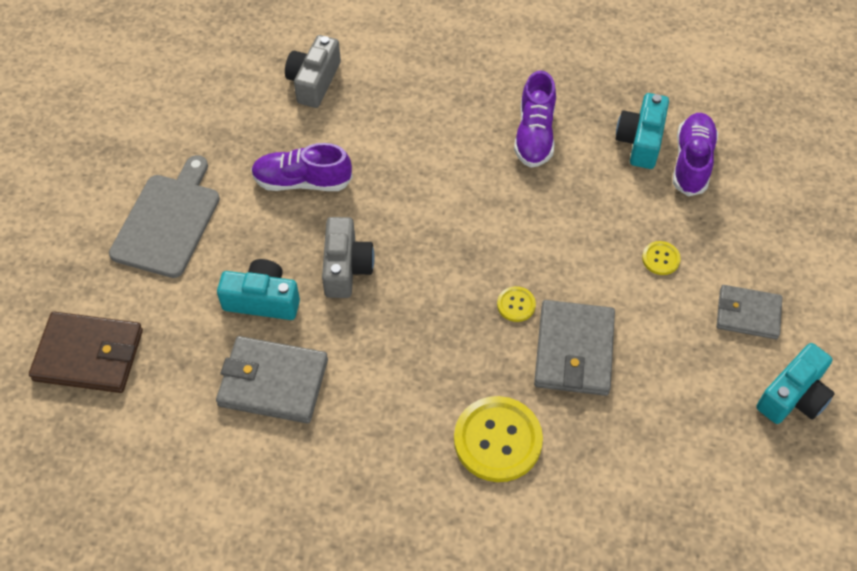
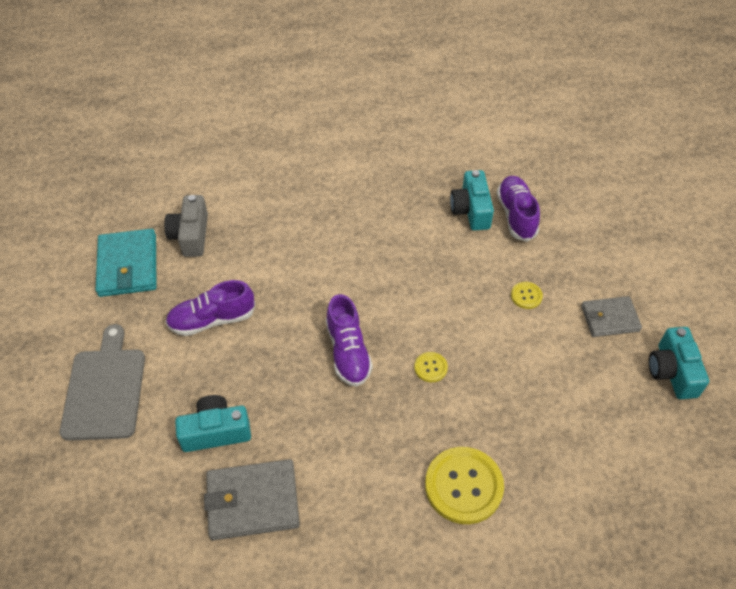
camera: 20 degrees left, 5 degrees down
(89, 355) = (72, 534): brown wallet -> none
(236, 96) = (128, 265): none -> turquoise wallet
(346, 267) = (278, 381): grey camera -> none
(534, 134) = (388, 228): purple shoe -> purple shoe (348, 352)
(574, 350) = (492, 390): grey wallet -> none
(793, 396) = (672, 371): turquoise camera -> turquoise camera turned 150 degrees clockwise

